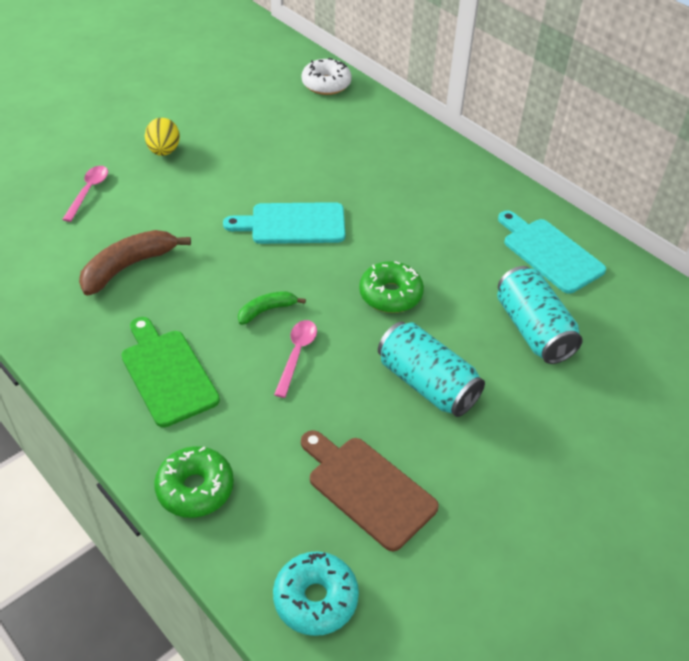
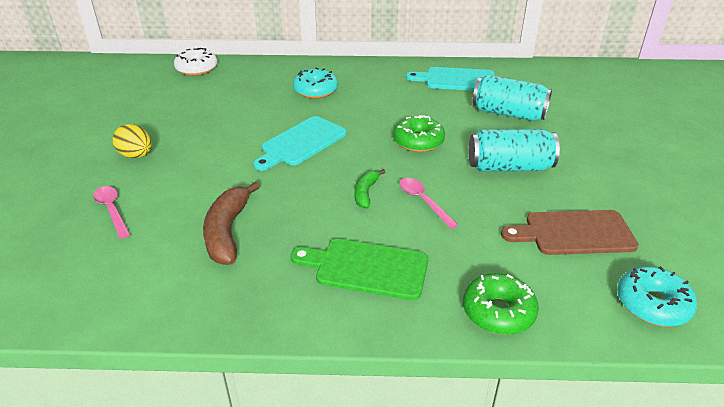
camera: 45 degrees left, 10 degrees down
(389, 174) = (315, 90): none -> turquoise donut

